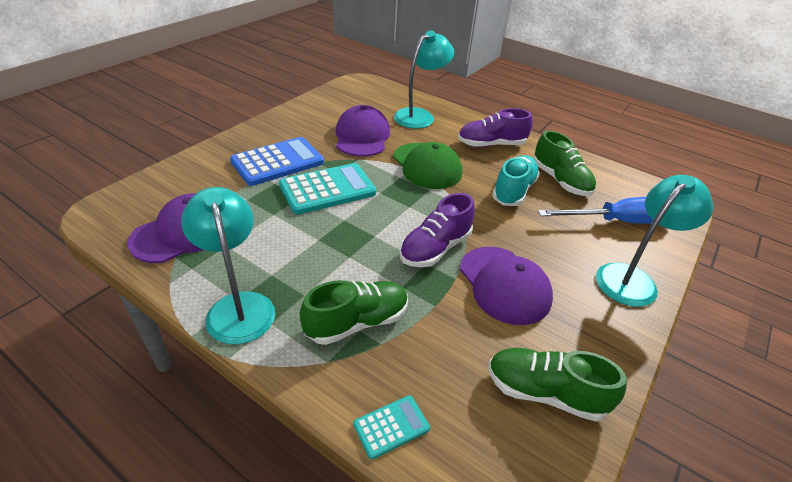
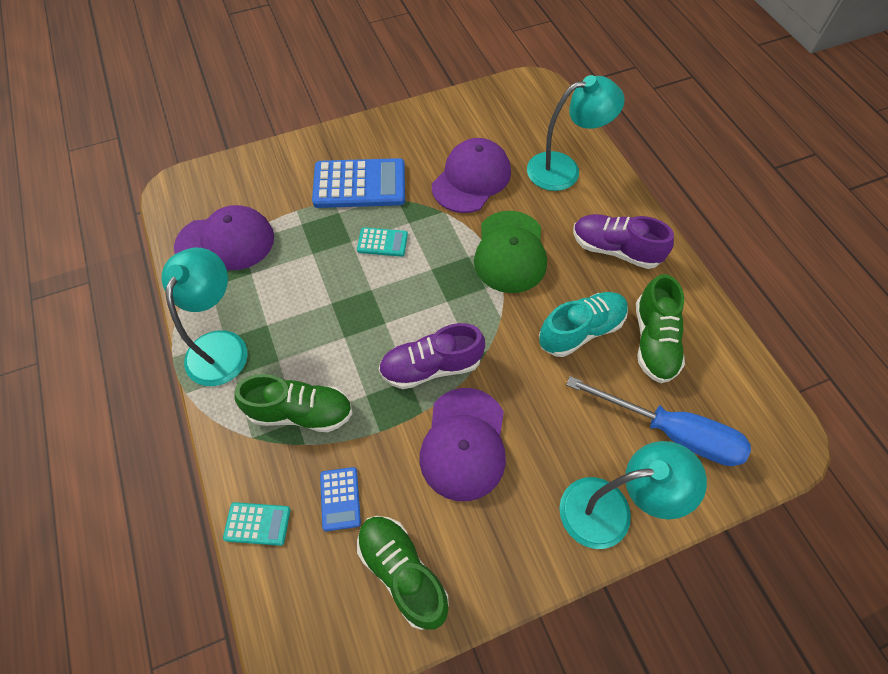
camera: 35 degrees right, 20 degrees up
(327, 189) = (382, 242): turquoise calculator -> turquoise calculator, size x0.50
(447, 367) = (340, 499): none -> blue calculator

